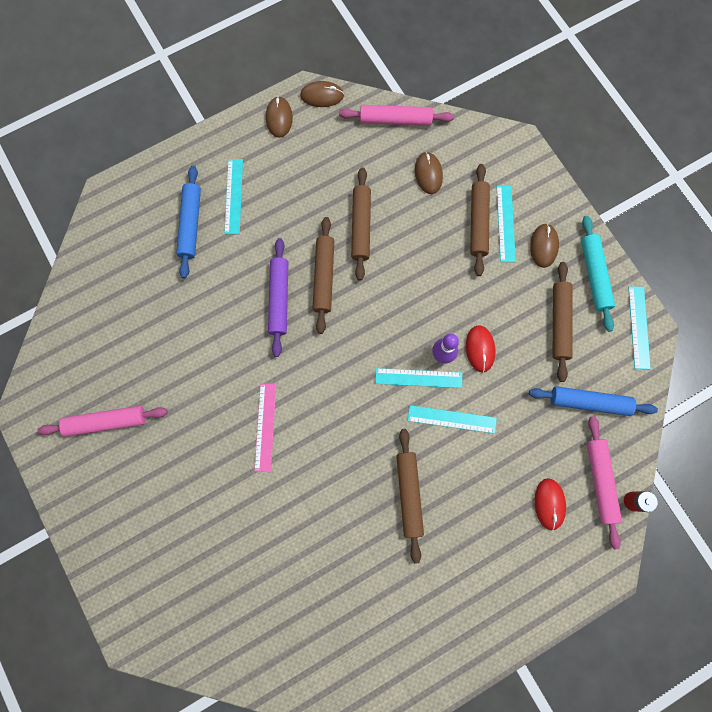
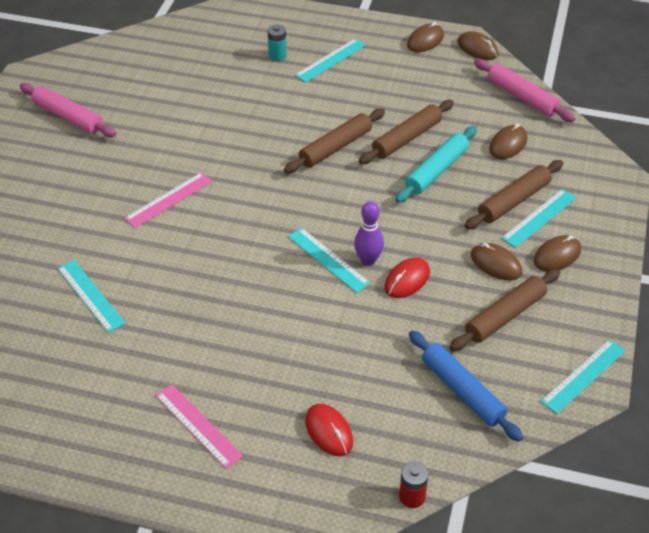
camera: 45 degrees right, 30 degrees down
(191, 224) = (277, 55): blue rolling pin -> turquoise battery
(279, 299) = (283, 136): purple rolling pin -> none
(408, 494) = (218, 325): brown rolling pin -> none
(452, 419) = (320, 306): turquoise ruler -> turquoise ruler (90, 295)
(476, 575) = (198, 425): none -> pink ruler
(516, 286) = (496, 264): none -> brown mouse
(549, 504) = (329, 431): red mouse -> red mouse turned 75 degrees counterclockwise
(594, 275) = (583, 308): turquoise rolling pin -> turquoise rolling pin (436, 171)
(600, 481) = (398, 455): pink rolling pin -> none

